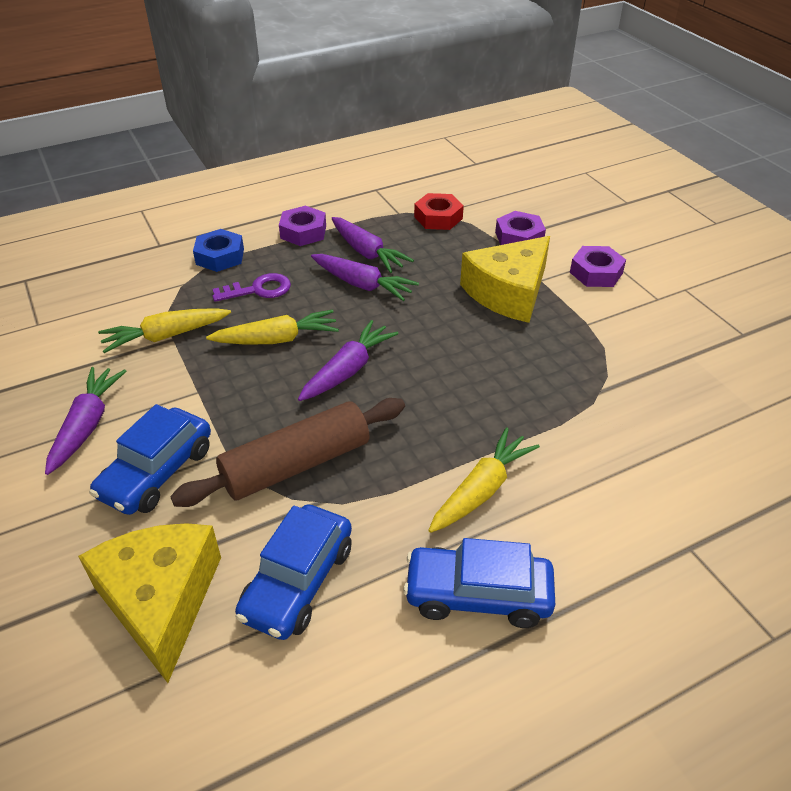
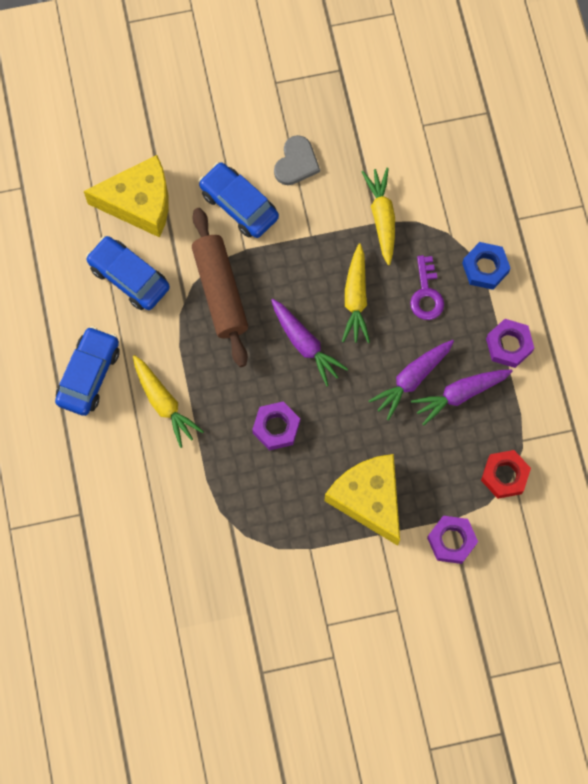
camera: 105 degrees right, 30 degrees up
(87, 425) = (296, 163): purple carrot -> grey heart
(596, 273) = (377, 588): purple nut -> purple nut (276, 427)

